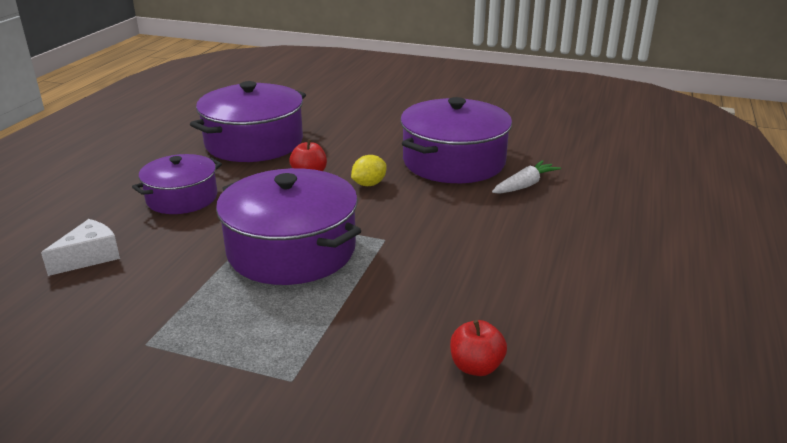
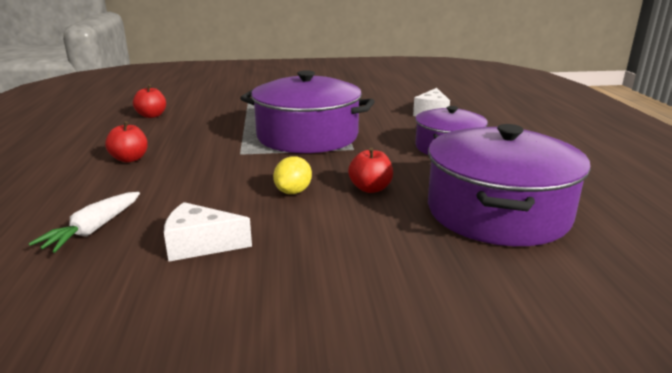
camera: 155 degrees right, 5 degrees down
(454, 161) = (200, 245): purple pot -> white cheese
(505, 258) = (130, 159): none -> red apple

